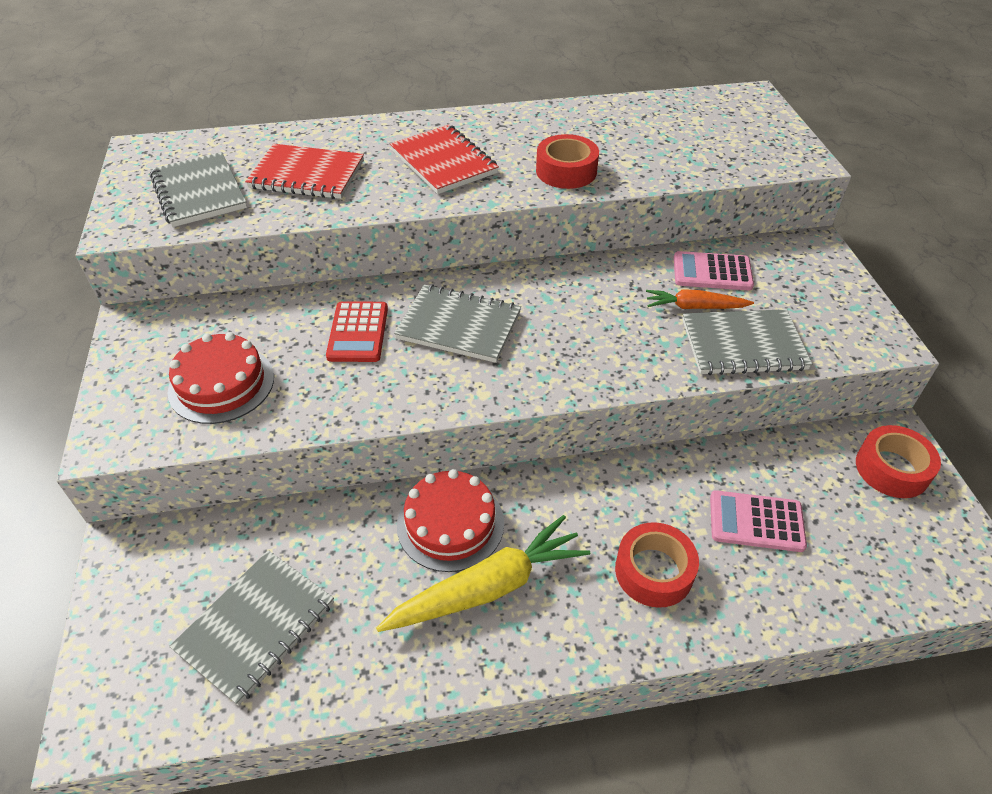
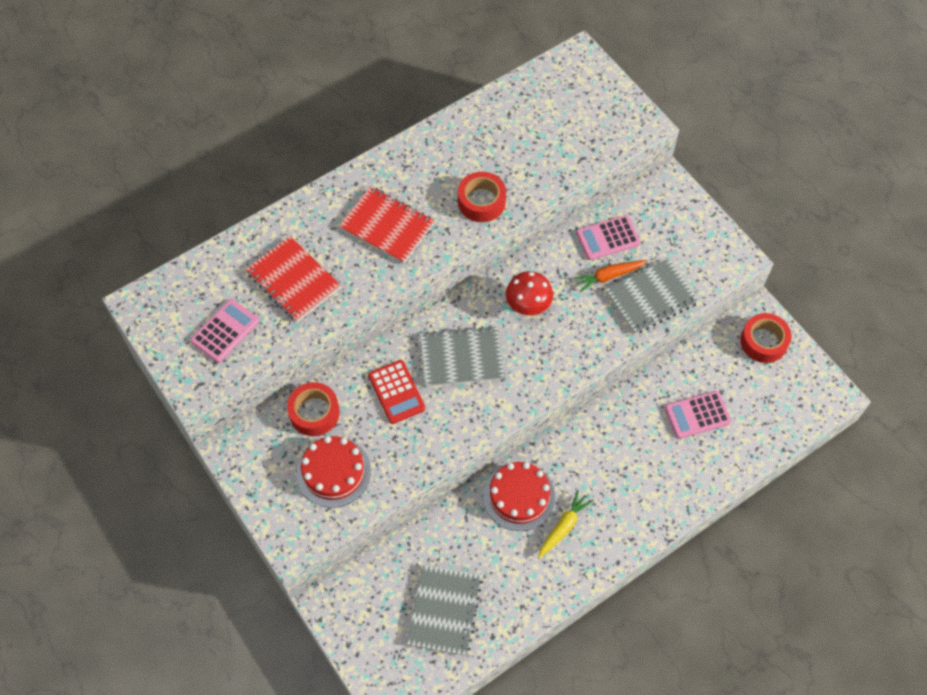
camera: 25 degrees left, 15 degrees up
(199, 192) = (225, 331): grey notebook -> pink calculator
(307, 175) = (293, 280): red notebook -> red notebook turned 60 degrees clockwise
(488, 587) = (563, 527): yellow carrot -> yellow carrot, size x0.58
(573, 304) = (528, 306): none -> red mushroom
(654, 571) = (652, 474): red tape -> red tape (314, 413)

